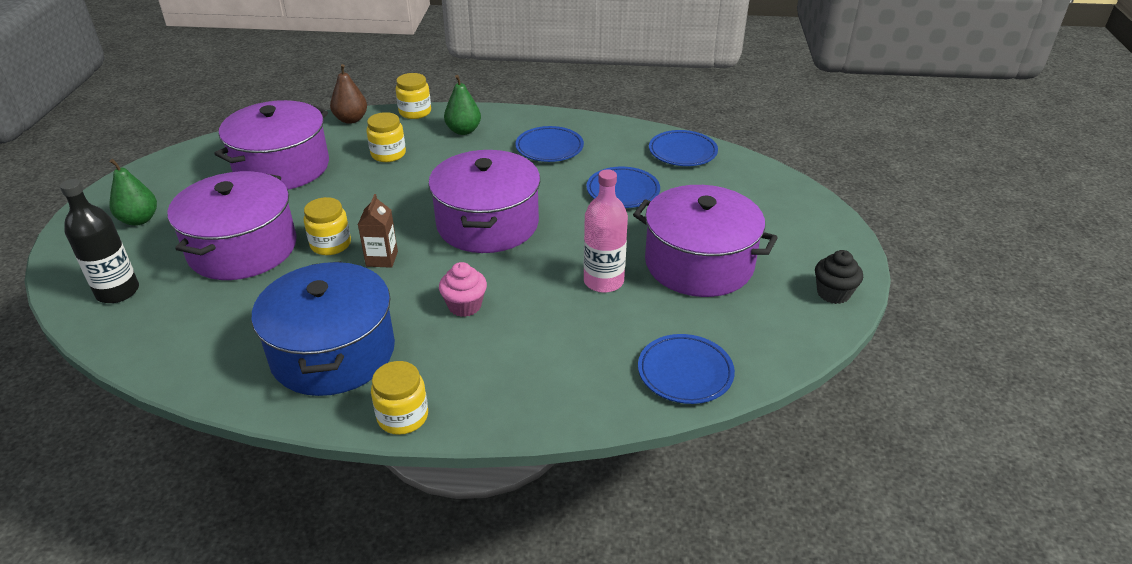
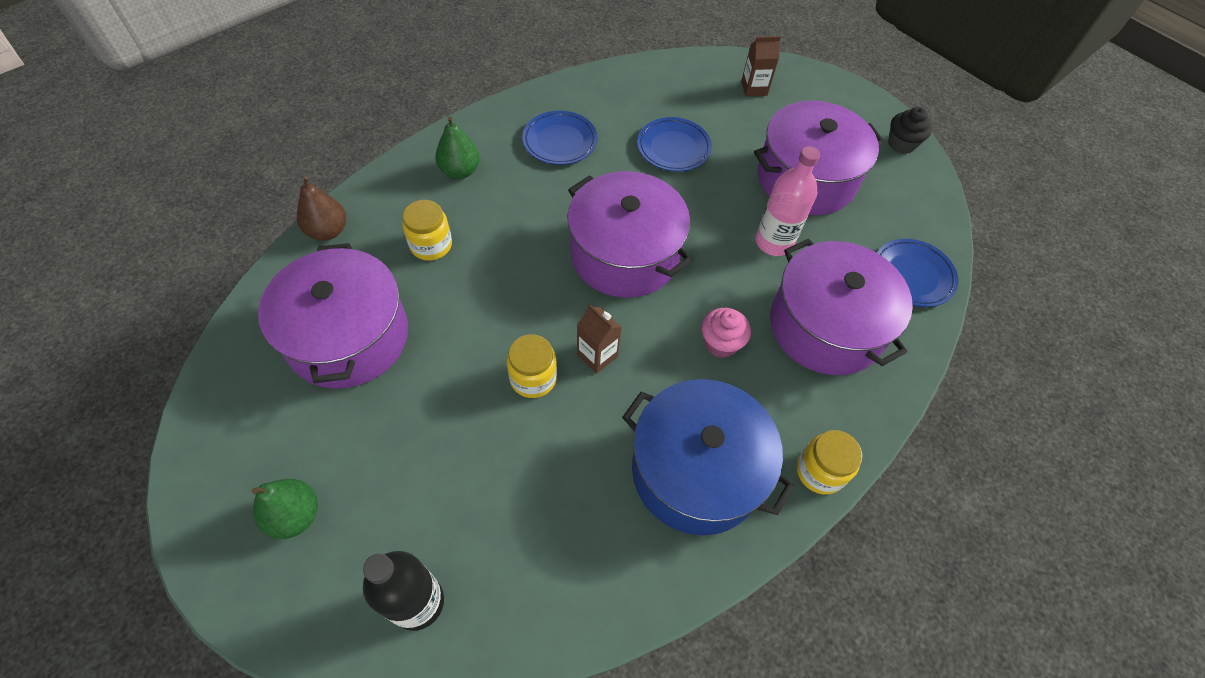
camera: 50 degrees left, 20 degrees up
(243, 248) = (461, 450): purple pot -> purple pot (826, 326)
(415, 112) = (380, 179): yellow jar -> none
(682, 152) = (661, 79): blue plate -> none
(752, 192) = (754, 88): none -> brown carton

